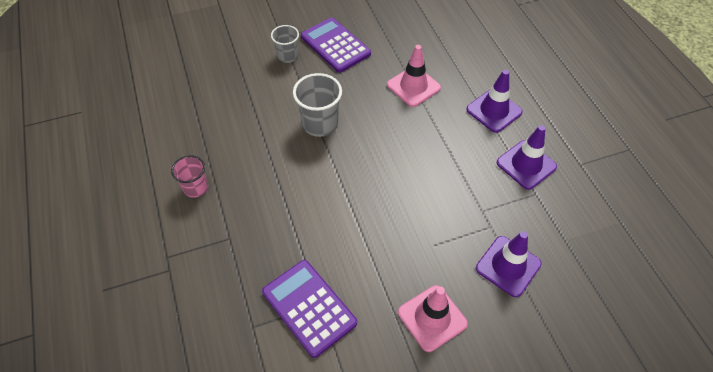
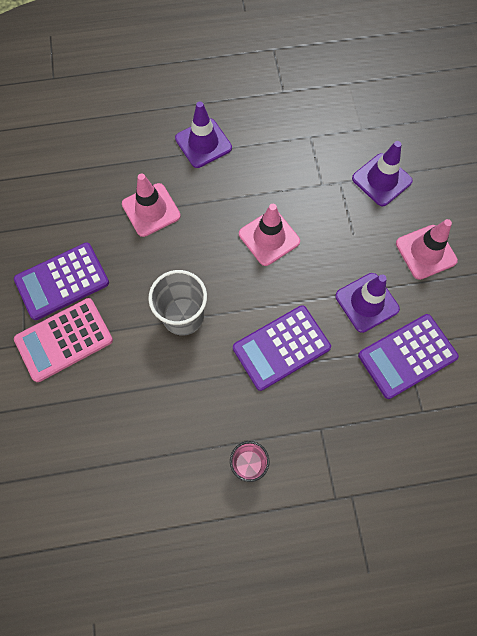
camera: 80 degrees left, 15 degrees up
(287, 56) = (64, 340): grey cup -> pink calculator
(302, 198) = (281, 347): none -> purple calculator
(410, 174) = (269, 237): none -> pink traffic cone
(526, 165) = (275, 135): purple traffic cone -> purple traffic cone (366, 302)

